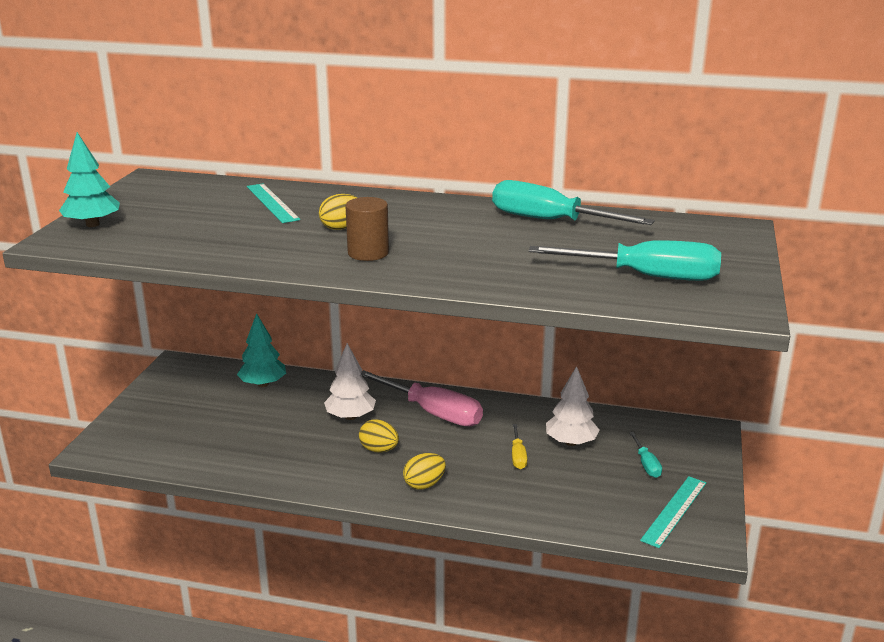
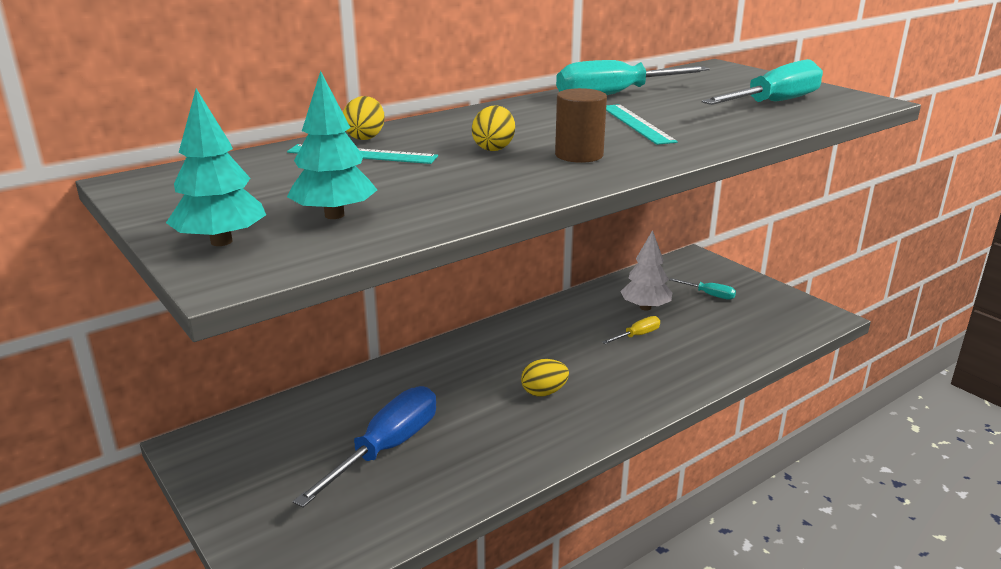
camera: 50 degrees left, 0 degrees up
(243, 423) = (386, 448): none -> blue screwdriver
(263, 384) = (330, 407): turquoise tree -> turquoise tree (334, 215)
(350, 417) = (467, 384): white tree -> none
(424, 484) = (627, 393): yellow egg -> yellow egg (365, 137)
(433, 413) = (521, 342): pink screwdriver -> none
(518, 456) = (637, 335): yellow screwdriver -> yellow screwdriver turned 75 degrees counterclockwise
(674, 511) = (778, 311): turquoise ruler -> turquoise ruler (636, 123)

